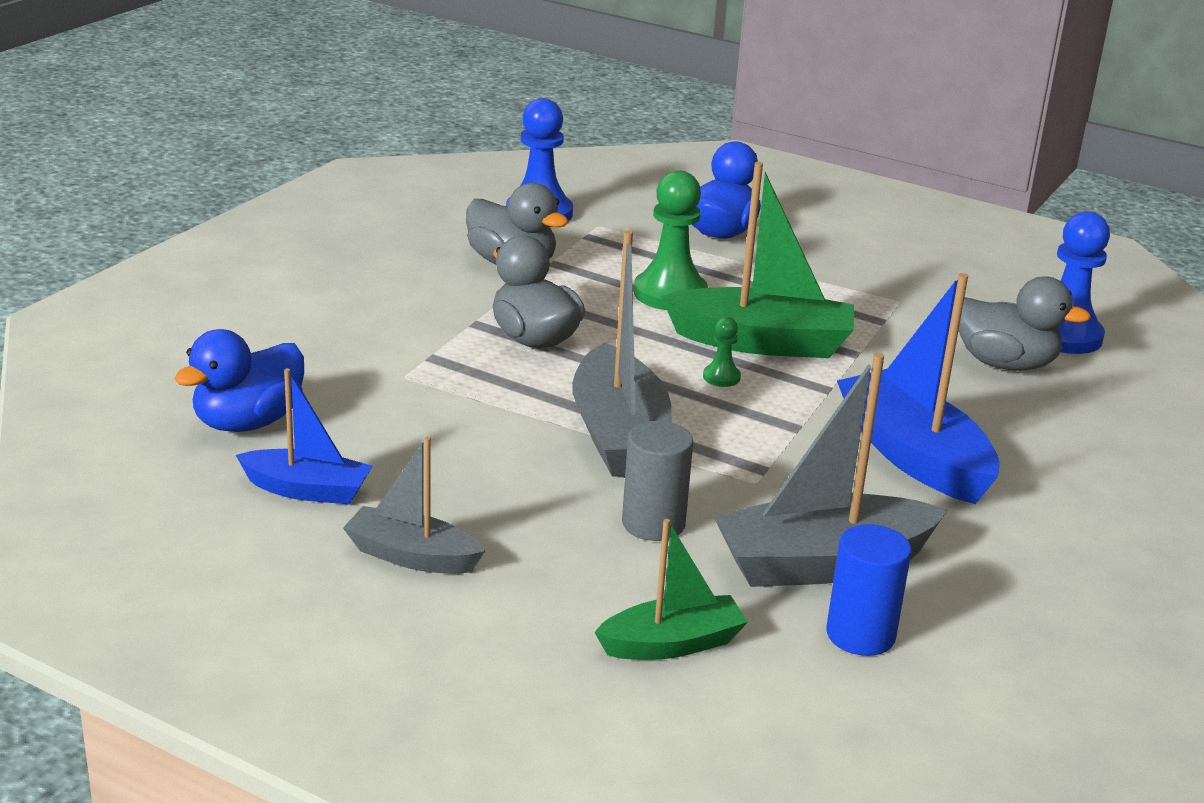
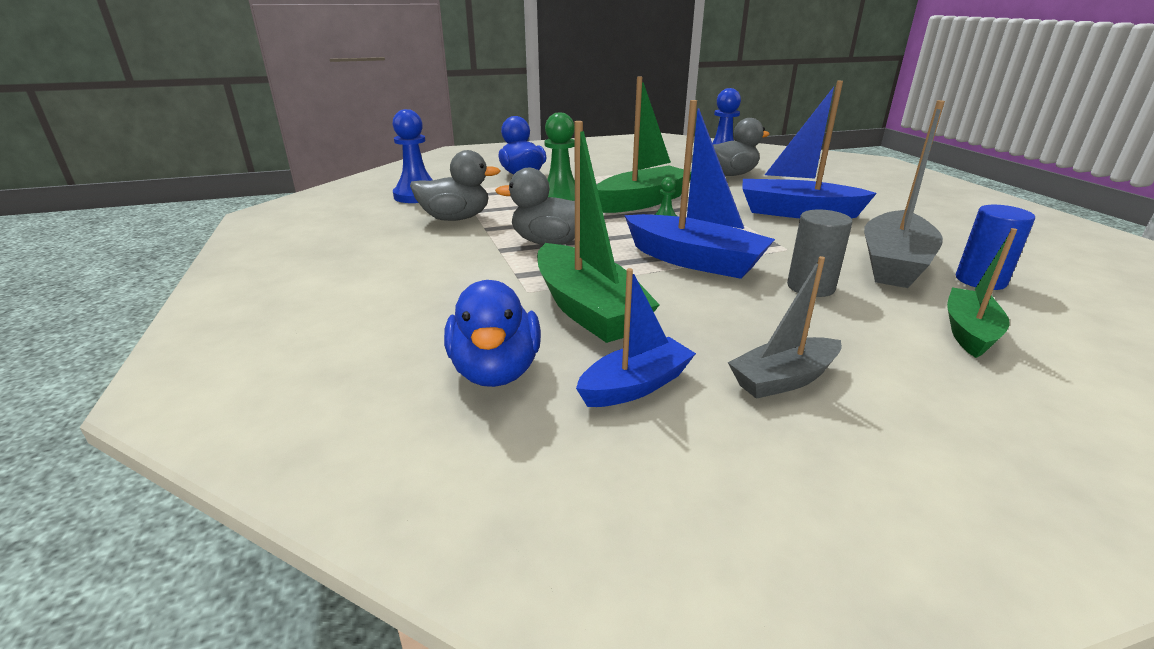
camera: 45 degrees left, 0 degrees up
(410, 419) = (588, 309): none -> green boat
(619, 435) = (694, 260): grey boat -> blue boat

